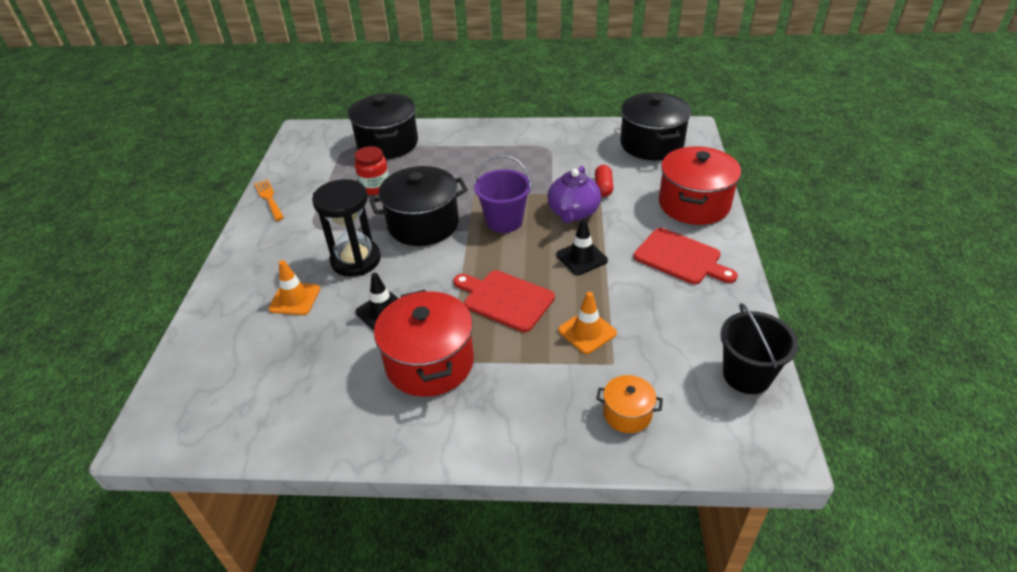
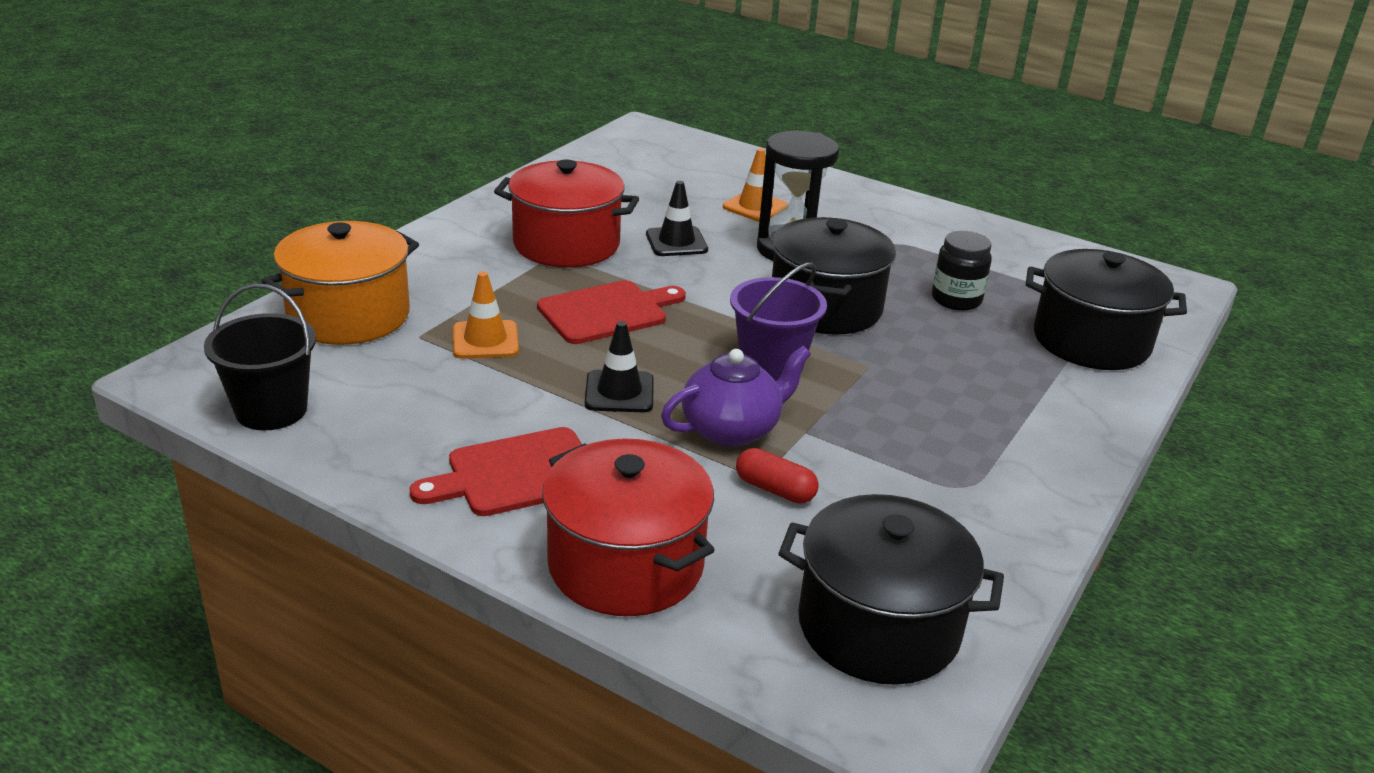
camera: 115 degrees right, 10 degrees down
(269, 198) = (988, 230): orange fork -> none
(375, 187) = (956, 300): red jar -> black jar
(573, 213) = (732, 429): purple teapot -> purple teapot turned 105 degrees clockwise
(627, 414) = (349, 316): orange pot -> orange pot, size x1.99

